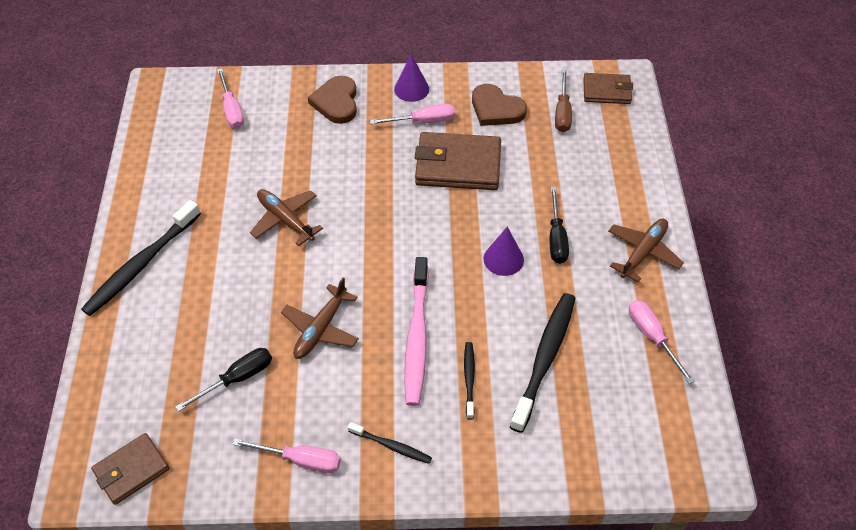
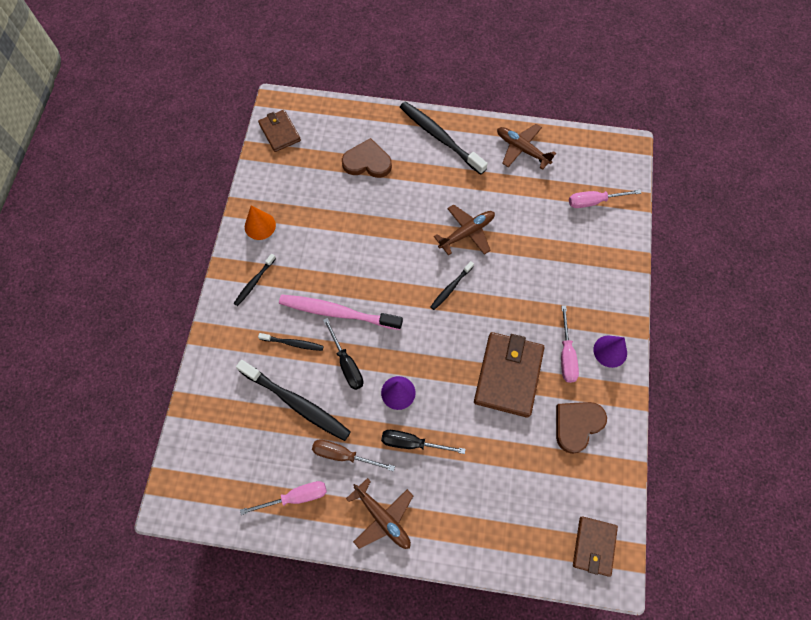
camera: 100 degrees right, 15 degrees up
(237, 378) = (331, 192): black screwdriver -> black screwdriver (346, 363)
(300, 460) = (260, 226): pink screwdriver -> orange cone
(321, 328) = (360, 248): brown plane -> brown plane (522, 149)
(336, 102) = (597, 284): brown heart -> brown heart (367, 162)
(362, 226) = (451, 288): none -> black toothbrush
(562, 112) = (566, 490): brown screwdriver -> brown screwdriver (343, 455)

